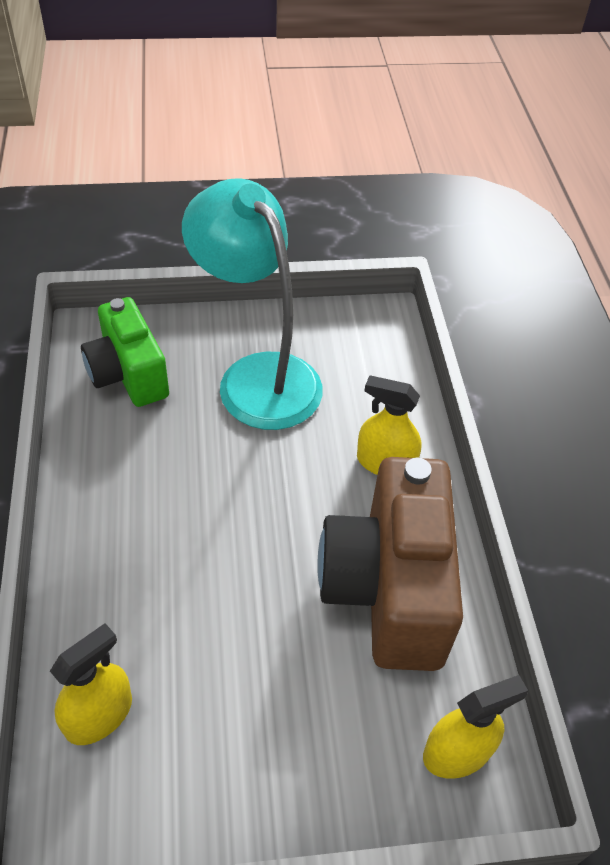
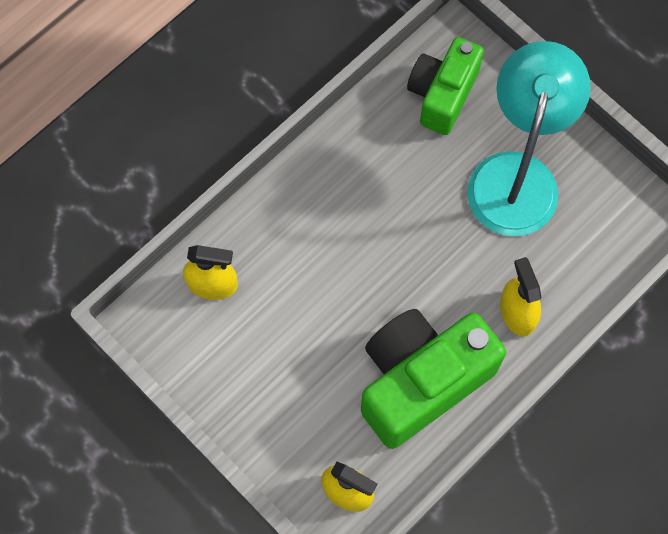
camera: 55 degrees right, 20 degrees up
(388, 588) = (421, 381): brown camera -> green camera

